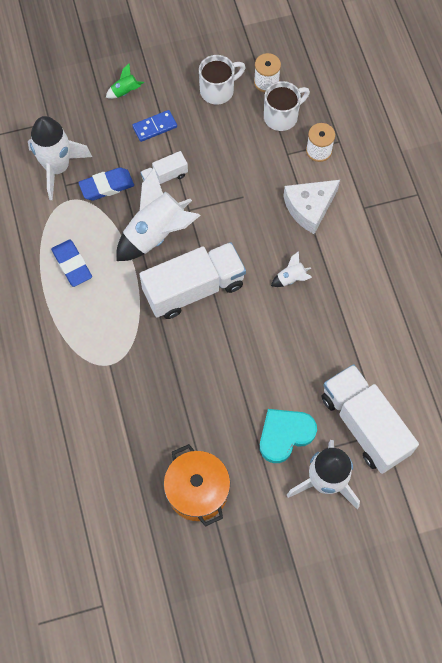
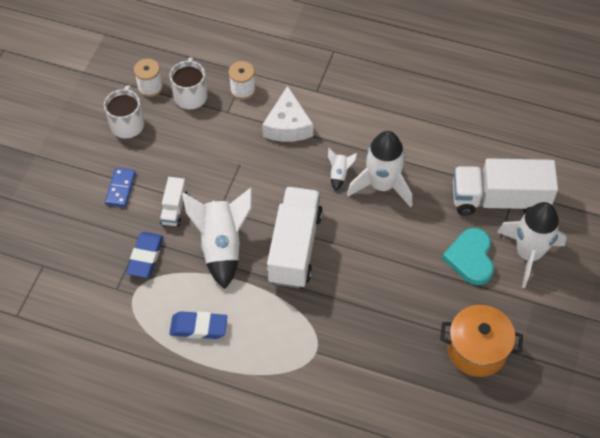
camera: 55 degrees left, 10 degrees down
(57, 168) = (94, 285): white rocket -> white rocket (382, 185)
(125, 92) = (67, 190): green rocket -> none

